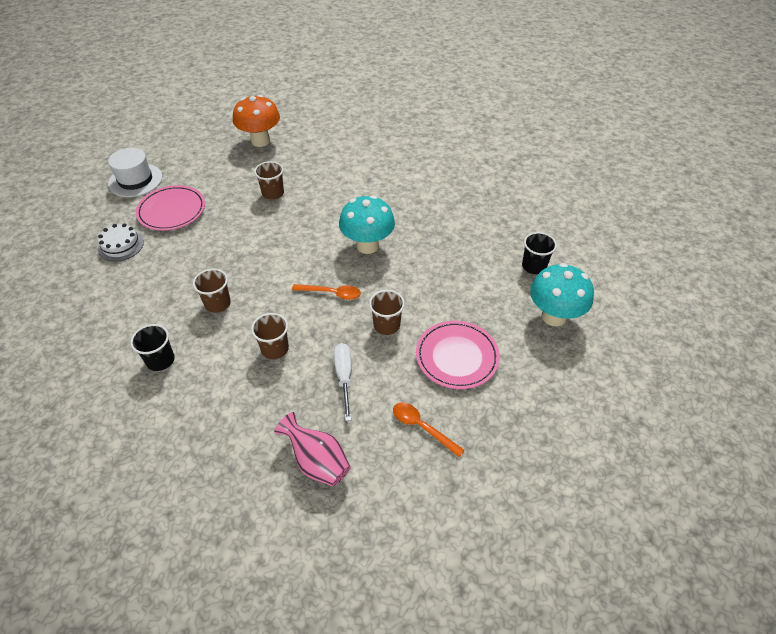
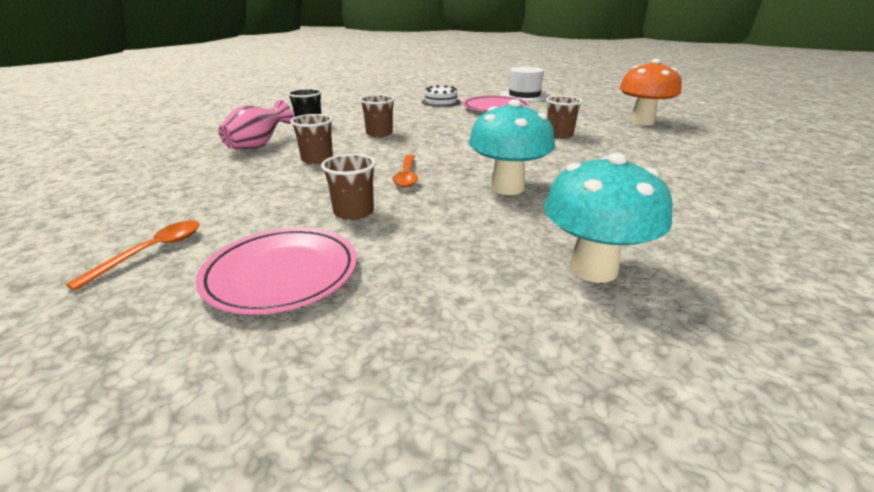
camera: 80 degrees right, 20 degrees down
(317, 462) = (147, 193): pink vase -> pink vase (258, 146)
(344, 377) = (266, 195): white screwdriver -> none
(534, 266) = (571, 374): black cup -> none
(554, 316) = (394, 420): turquoise mushroom -> turquoise mushroom (593, 269)

